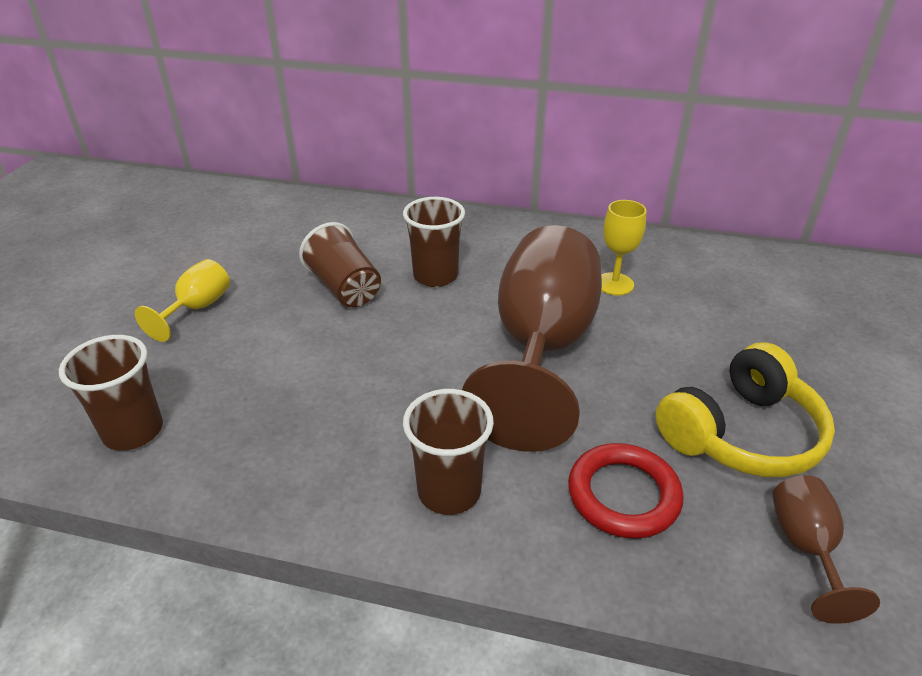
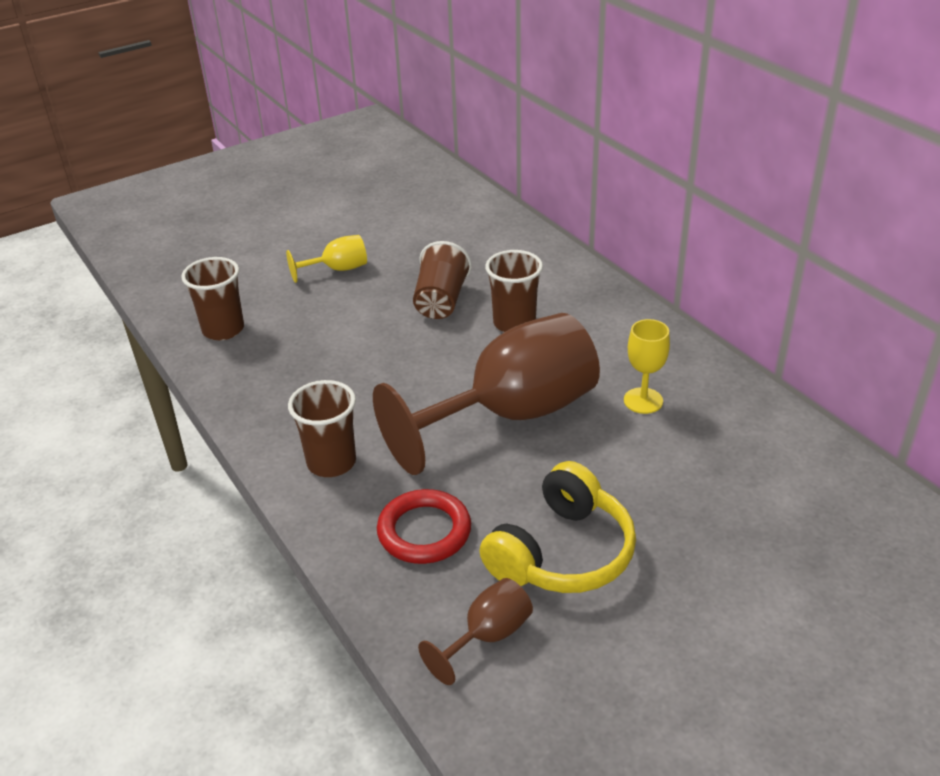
camera: 45 degrees right, 0 degrees up
(741, 433) = (562, 552): yellow headphones -> yellow headphones turned 60 degrees counterclockwise

